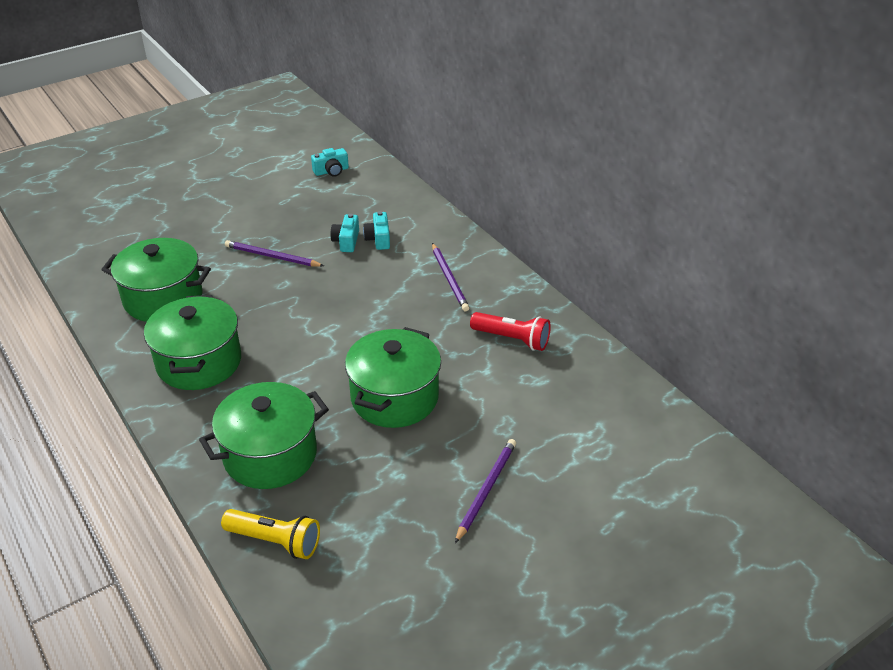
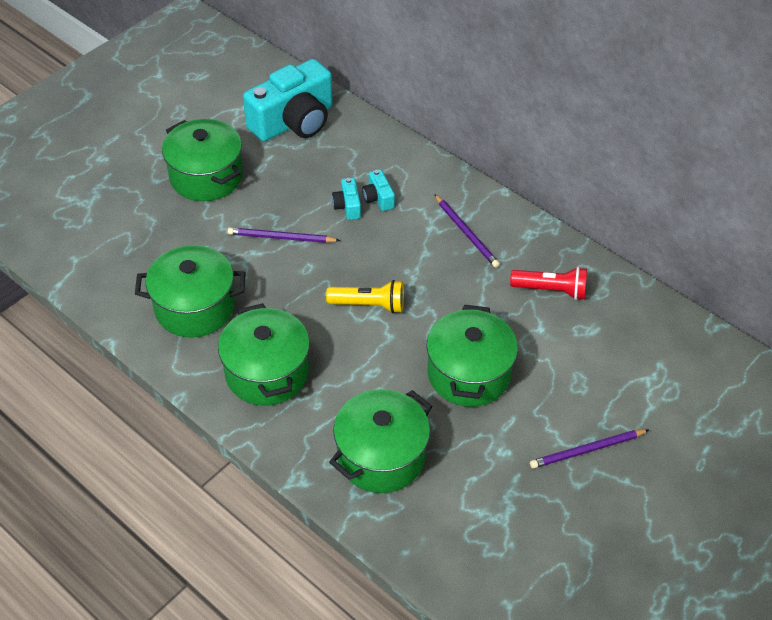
camera: 15 degrees left, 10 degrees up
(231, 201) = (206, 176): none -> green pot
(275, 541) = (425, 540): yellow flashlight -> yellow flashlight (369, 305)
(331, 171) = (294, 121): turquoise camera -> turquoise camera, size x2.38
(486, 490) = (587, 450): purple pencil -> purple pencil turned 120 degrees counterclockwise

